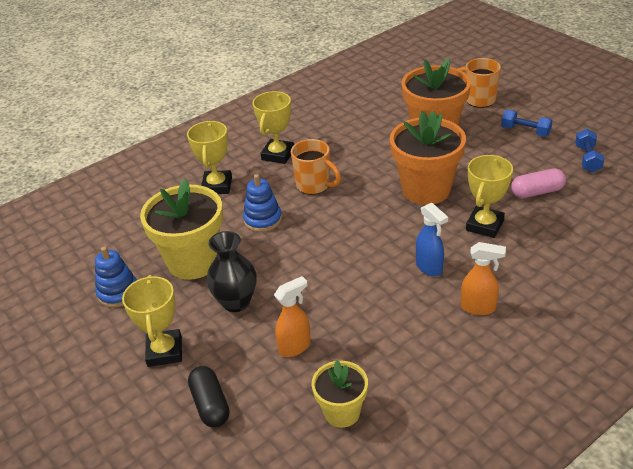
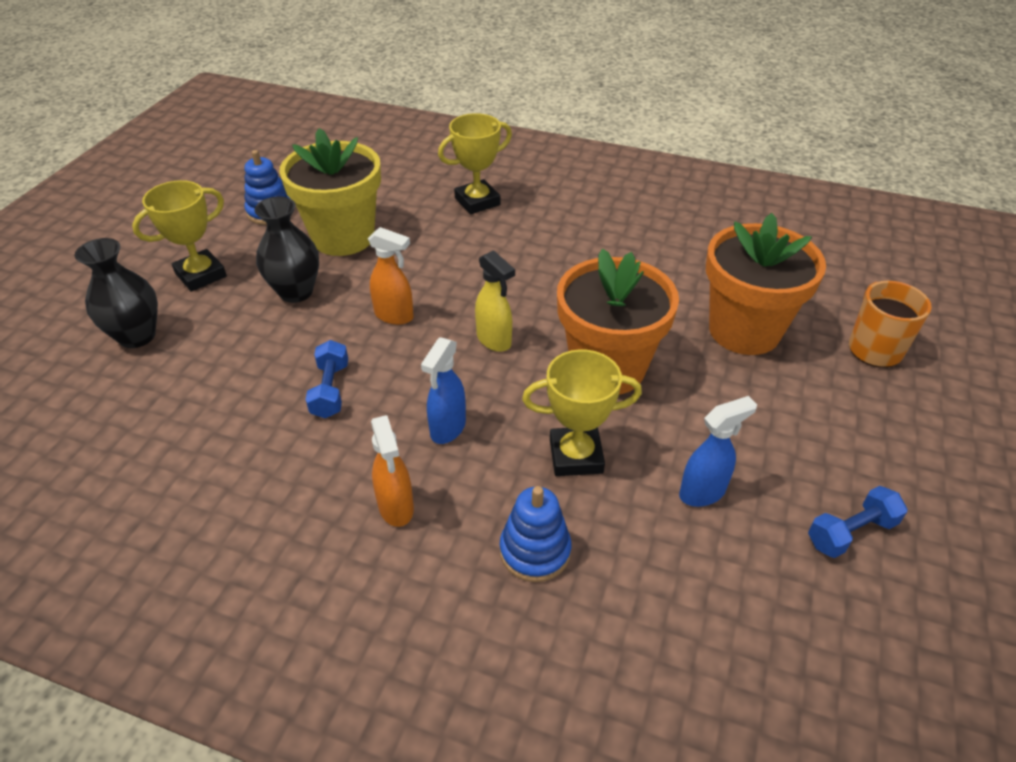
camera: 55 degrees right, 5 degrees up
(210, 405) = (137, 336): black capsule -> black vase
(263, 220) = (443, 256): blue stacking toy -> blue stacking toy (535, 551)
(278, 155) = (570, 220): yellow trophy -> none
(295, 347) = (246, 363): orange spray bottle -> orange spray bottle (394, 316)
(314, 185) = (535, 269): orange mug -> none
(342, 412) = (157, 441): yellow flower pot -> none
(367, 224) = (494, 340): none -> yellow spray bottle
(525, 131) = (848, 428): blue dumbbell -> blue dumbbell (330, 390)
(537, 192) = (703, 492): pink capsule -> blue spray bottle

